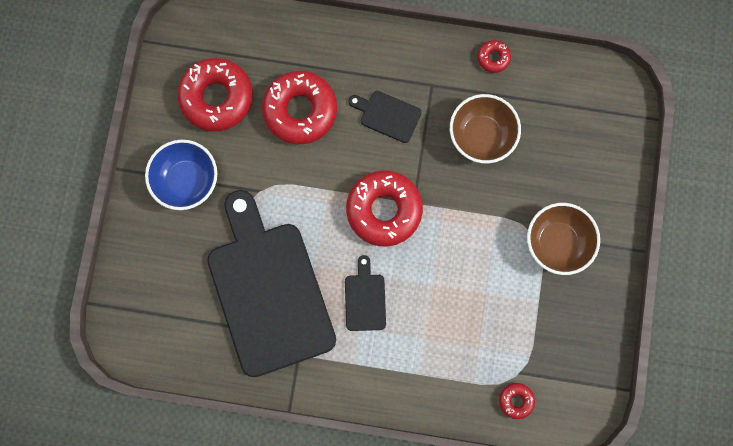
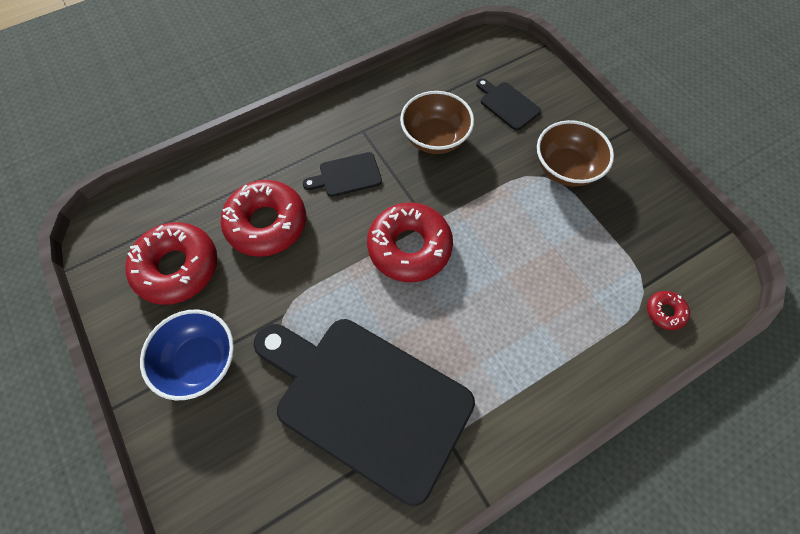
camera: 40 degrees left, 15 degrees down
(365, 298) = (461, 333): black cutting board -> black cutting board (507, 104)
(493, 58) = (393, 83): red donut -> none

